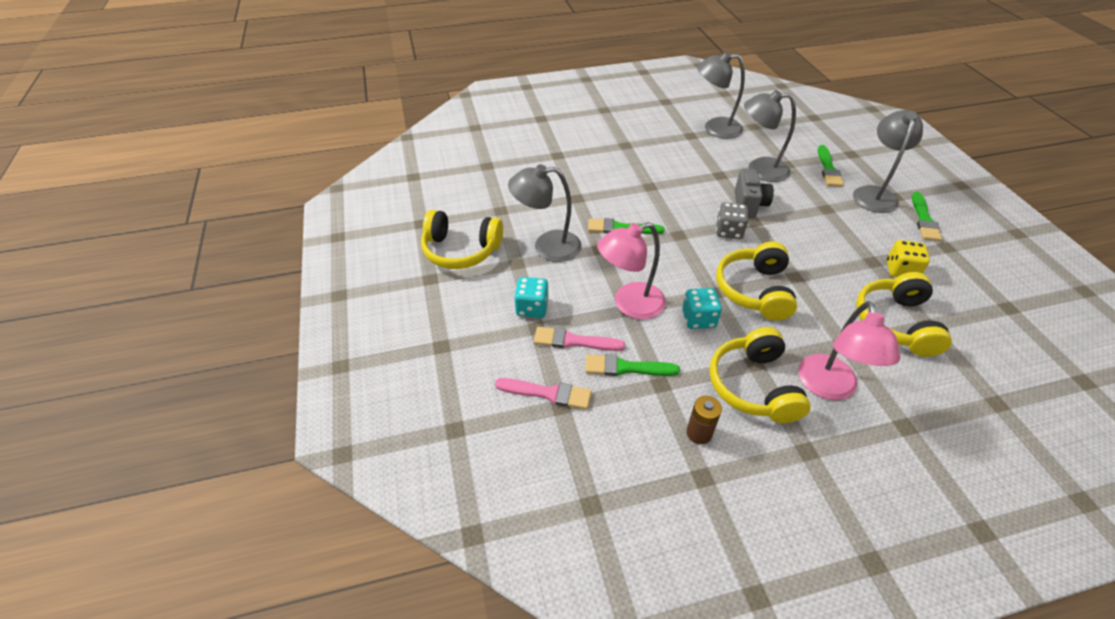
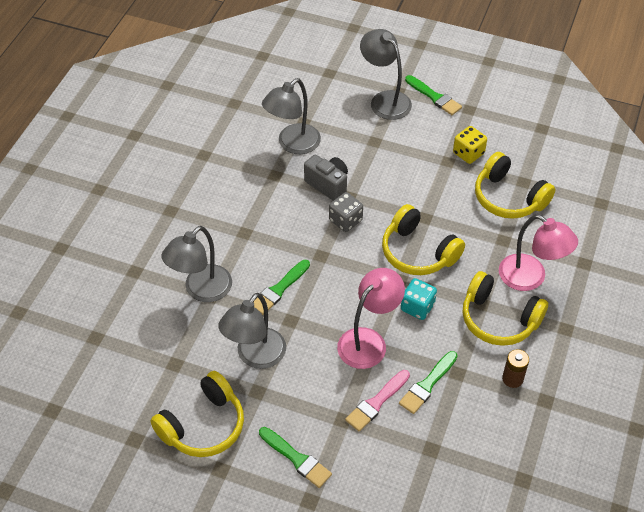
camera: 55 degrees left, 5 degrees up
(532, 308) = (319, 410): turquoise dice -> none
(547, 393) = (413, 451): pink brush -> none
(629, 304) = (368, 341): pink lamp -> pink lamp turned 150 degrees counterclockwise
(714, 128) = (210, 131): grey lamp -> grey lamp (201, 290)
(828, 169) = (333, 102): green brush -> green brush (296, 458)

